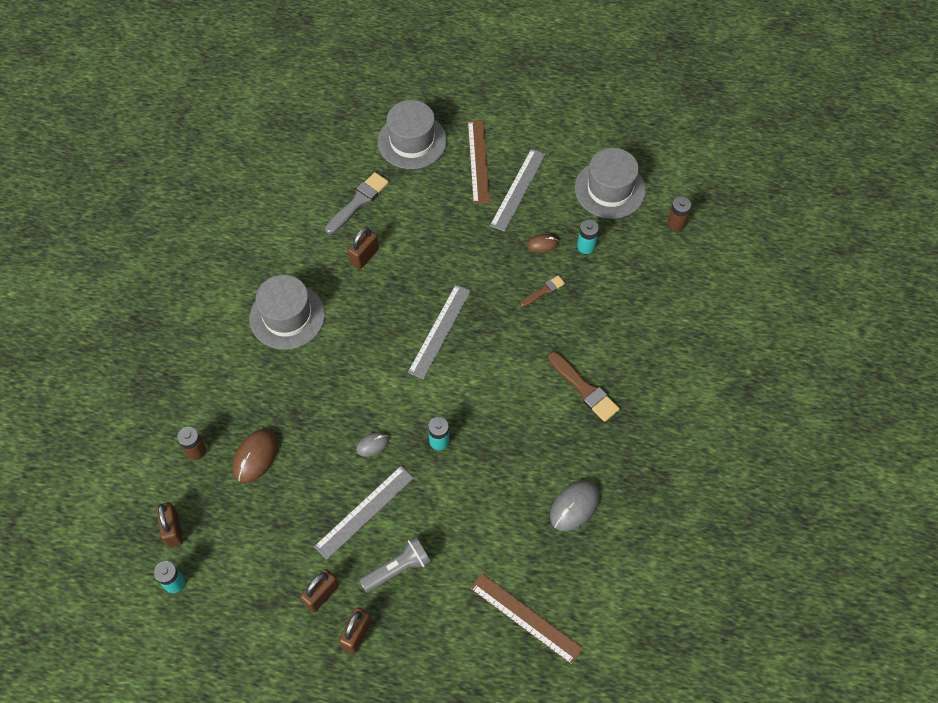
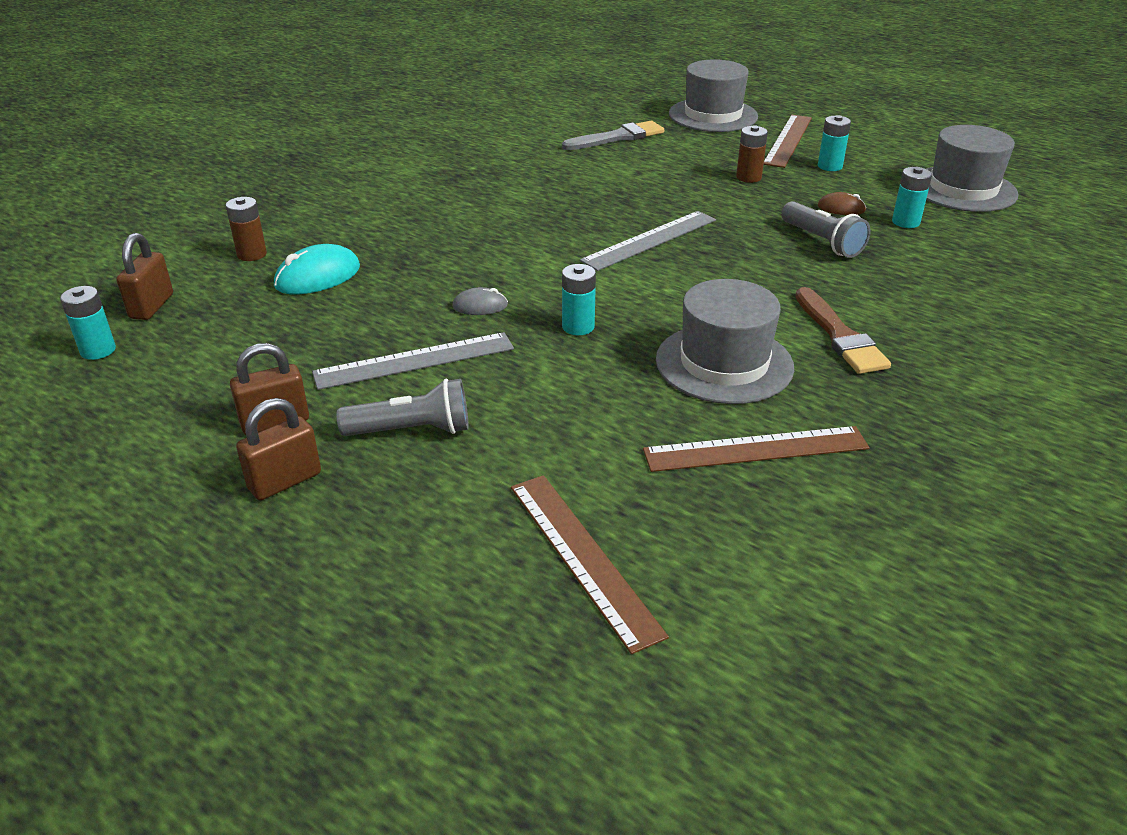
camera: 25 degrees right, 25 degrees down
(255, 457) = (318, 277): brown mouse -> turquoise mouse
(287, 316) = (463, 189): grey hat -> grey hat (724, 363)
(364, 256) = (594, 171): brown padlock -> none
(518, 189) = (830, 166): grey ruler -> turquoise battery
(544, 291) = (822, 242): brown brush -> grey flashlight
(574, 506) = (756, 449): grey mouse -> brown ruler
(676, 224) = (1057, 232): brown battery -> brown battery (748, 177)

